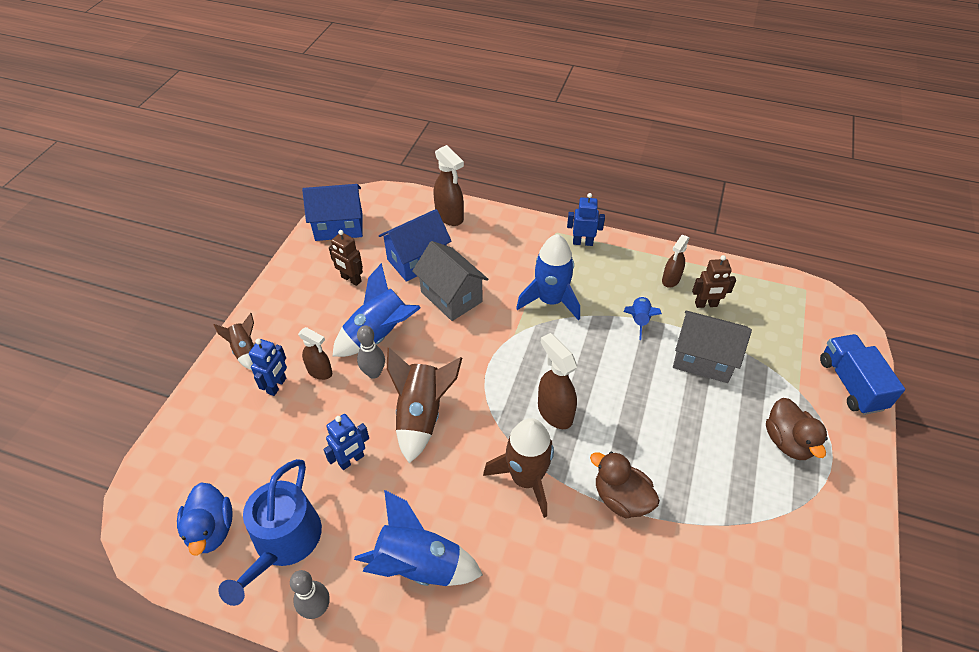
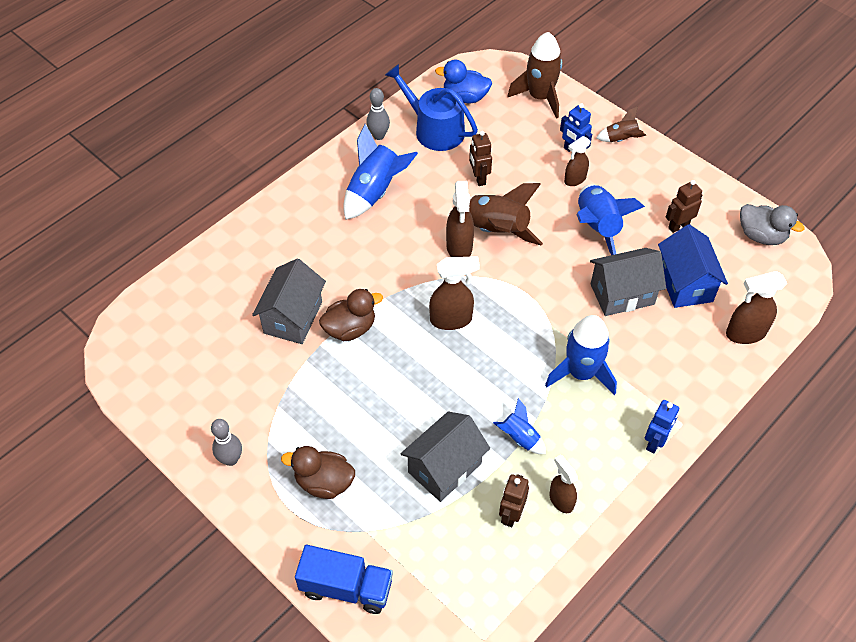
camera: 115 degrees right, 5 degrees up
(339, 227) = (761, 236): blue house -> grey duck
(351, 460) = (479, 178): blue robot -> brown robot
(374, 373) = (556, 213): grey bowling pin -> grey bowling pin (231, 459)
(461, 440) = (459, 247): none -> brown spray bottle
(526, 479) = (402, 275): brown rocket -> brown rocket (540, 97)
(645, 565) = (293, 317): none -> grey house

